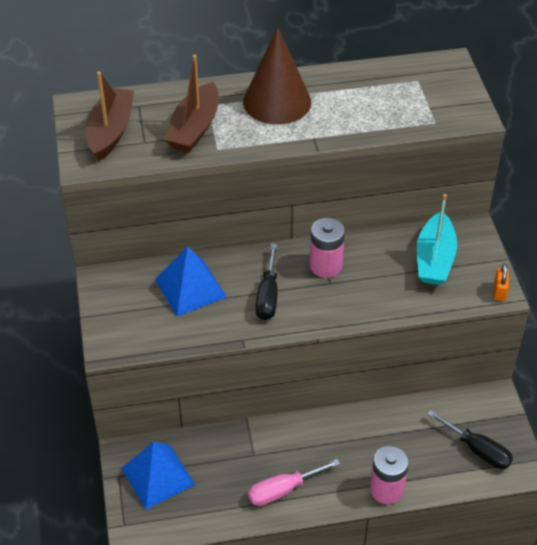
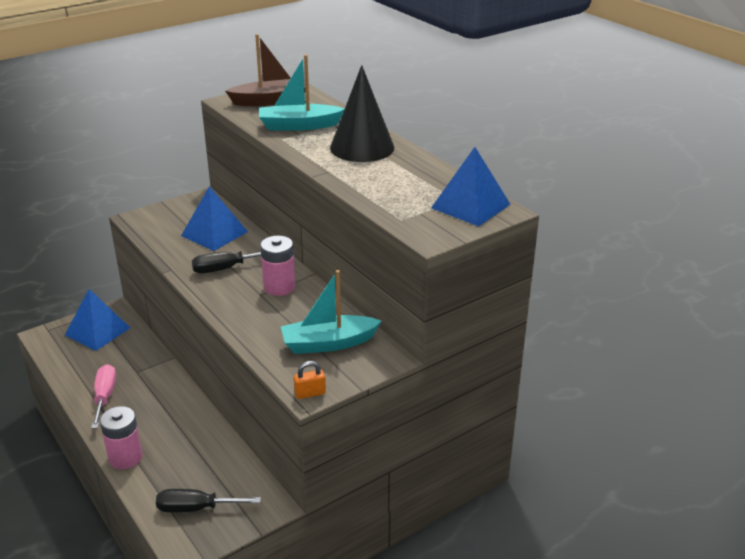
camera: 65 degrees right, 15 degrees down
(194, 128) = (299, 126): brown boat -> turquoise boat
(277, 101) = (362, 147): brown cone -> black cone
(283, 490) = (105, 397): pink screwdriver -> pink screwdriver turned 45 degrees clockwise
(433, 76) = (471, 206): none -> blue pyramid
(477, 450) = (196, 508): black screwdriver -> black screwdriver turned 75 degrees clockwise

